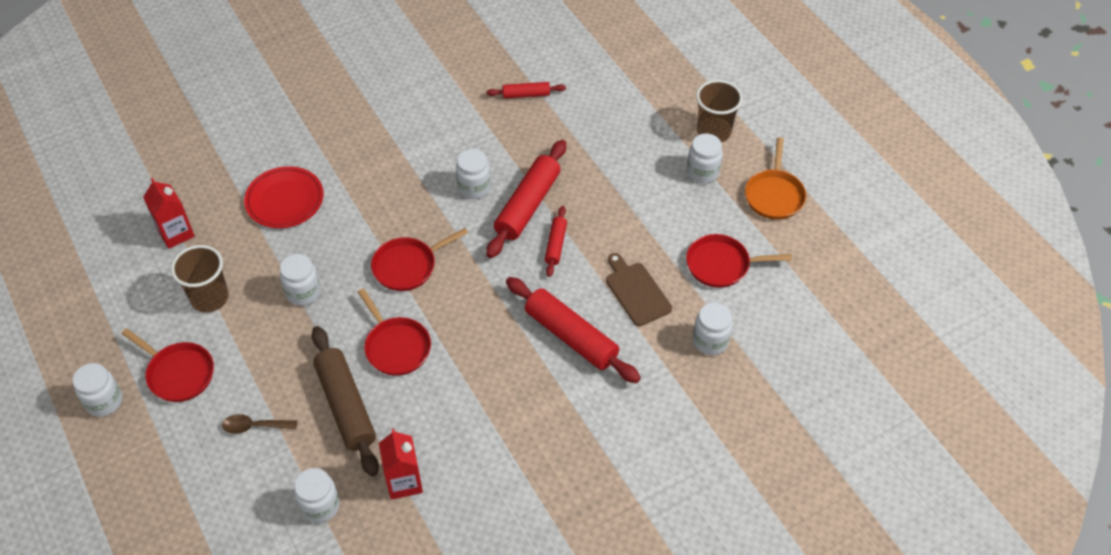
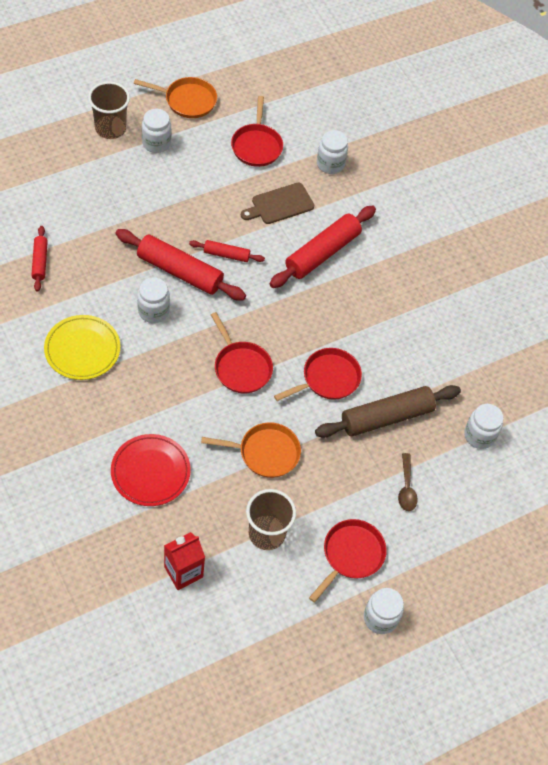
camera: 95 degrees left, 5 degrees up
(303, 292) = (265, 453): white jar -> orange pan
(404, 482) = (456, 376): red carton -> none
(423, 136) = (82, 349): none -> yellow plate

